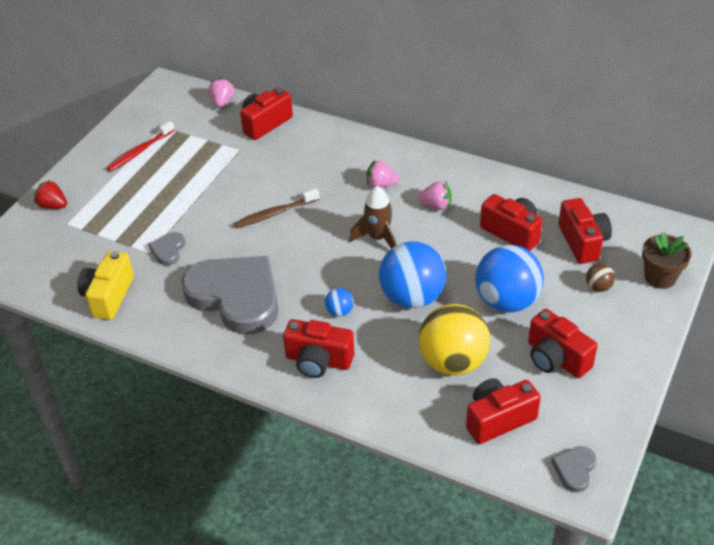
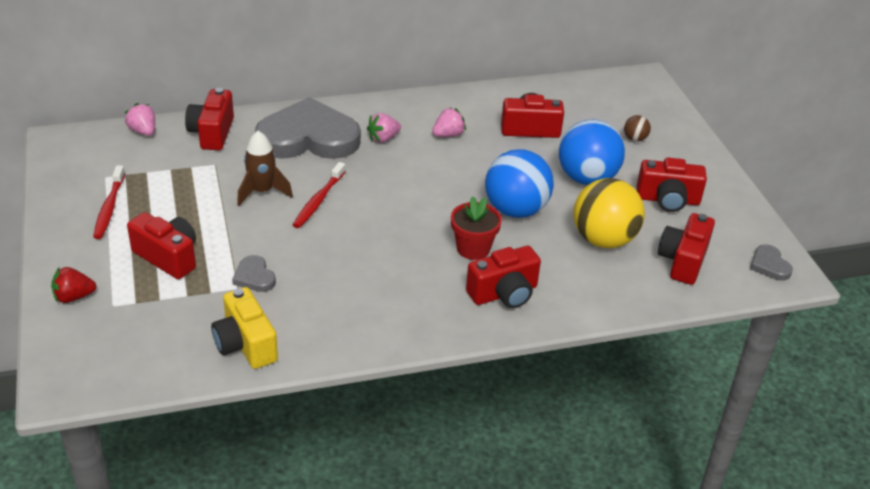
camera: 45 degrees left, 5 degrees down
(236, 296) = (370, 282): grey heart -> grey heart (308, 137)
(275, 213) = (318, 200): brown toothbrush -> red toothbrush
(339, 311) = (473, 248): blue ball -> red flower pot
(378, 238) = (433, 179): brown rocket -> brown rocket (262, 192)
(583, 242) = (587, 113): red camera -> red camera (168, 257)
(660, 277) = (665, 114): brown flower pot -> none

